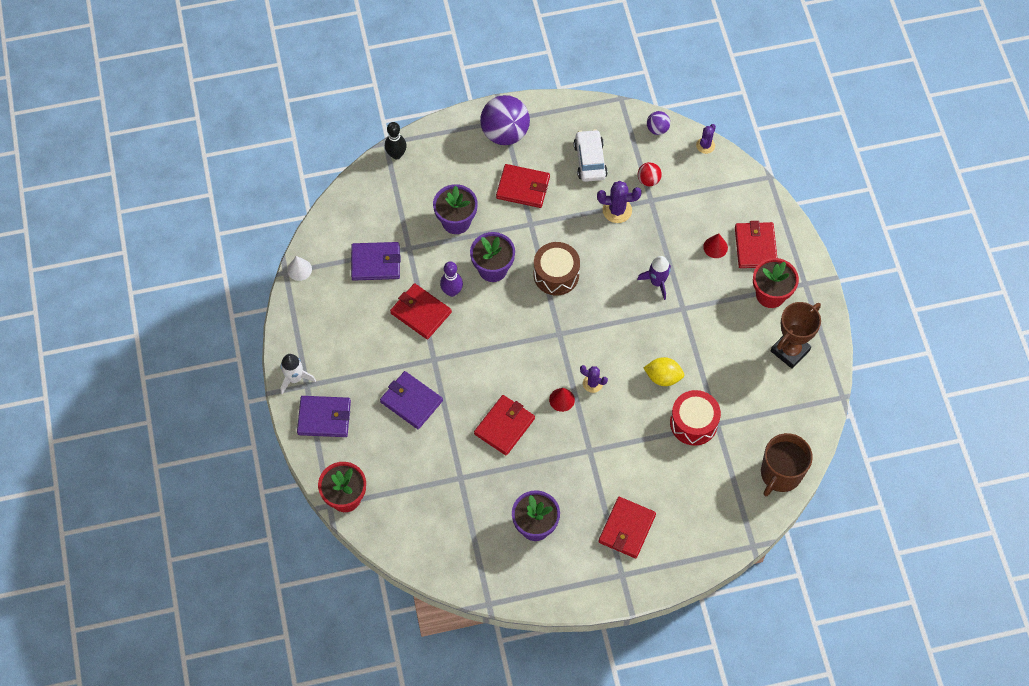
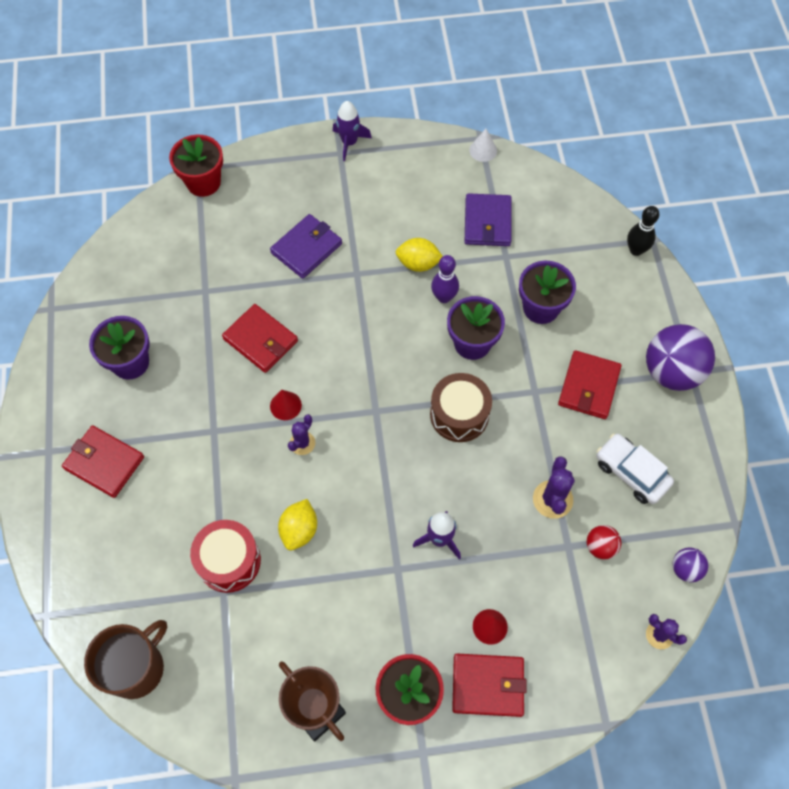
camera: 95 degrees right, 0 degrees up
(295, 378) = (349, 143): white rocket -> purple rocket
(324, 418) = (299, 167): purple wallet -> none
(421, 313) = (418, 263): red wallet -> yellow lemon
(590, 160) = (631, 472): white car -> white car turned 135 degrees counterclockwise
(780, 474) = (136, 667): brown mug -> brown mug turned 90 degrees clockwise

